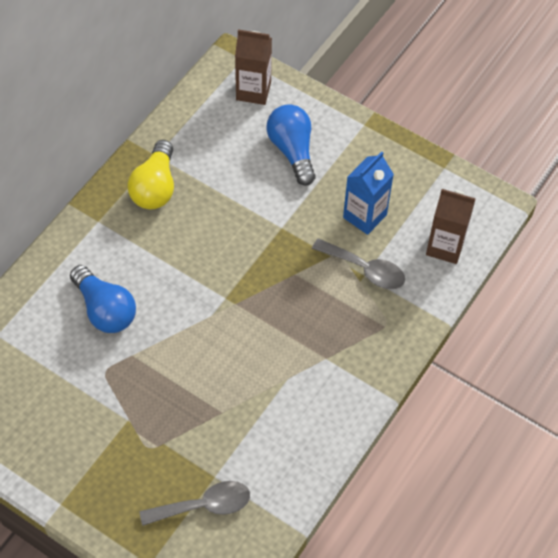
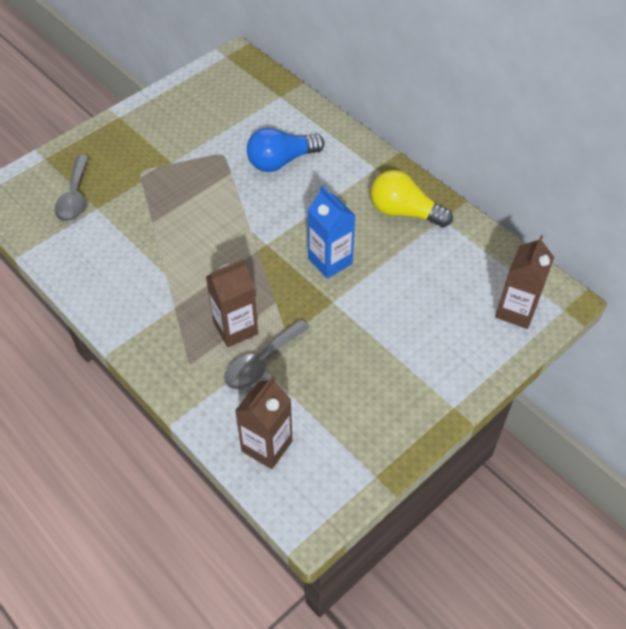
camera: 105 degrees right, 5 degrees down
(292, 151) = (428, 330): blue light bulb -> none
(335, 299) = (235, 328): none -> brown carton
(364, 216) = (327, 377): blue carton -> blue carton (330, 261)

